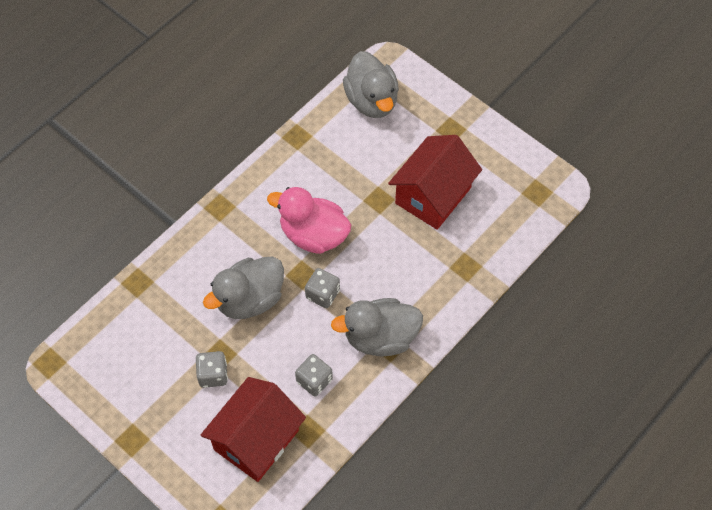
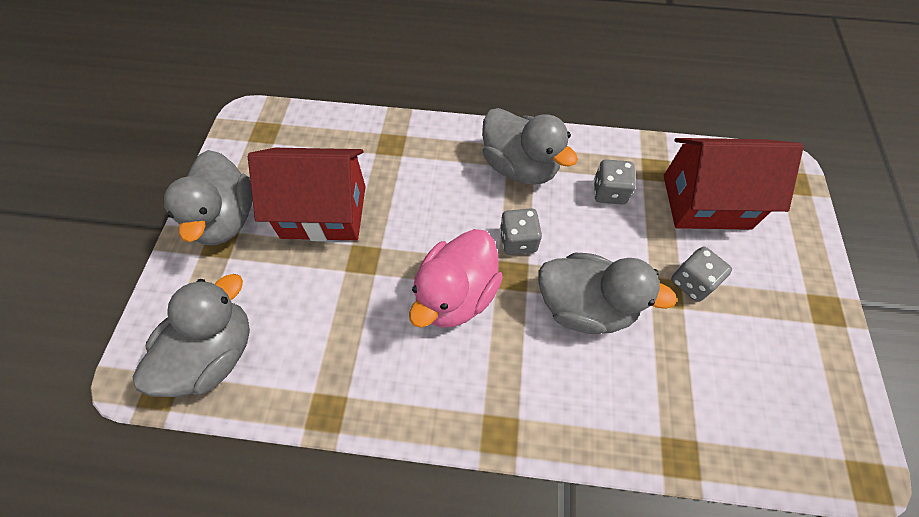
camera: 125 degrees left, 0 degrees up
(313, 235) = (456, 295): pink duck -> pink duck turned 45 degrees clockwise
(468, 140) = (226, 219): none -> grey duck

